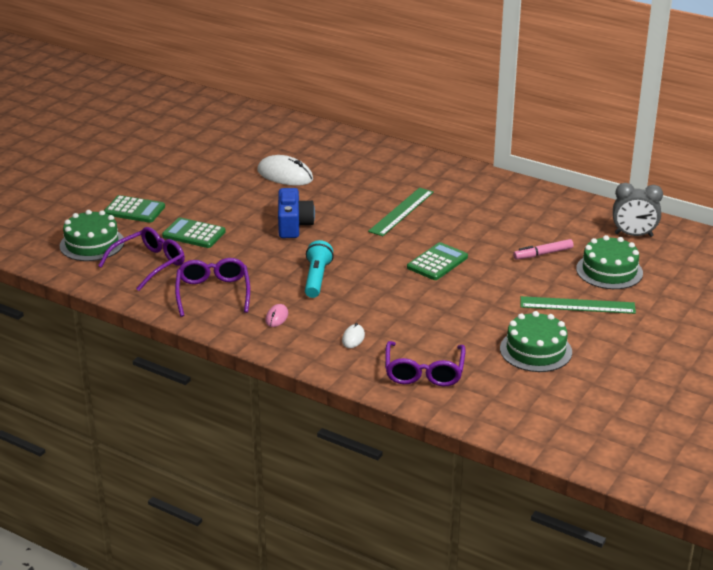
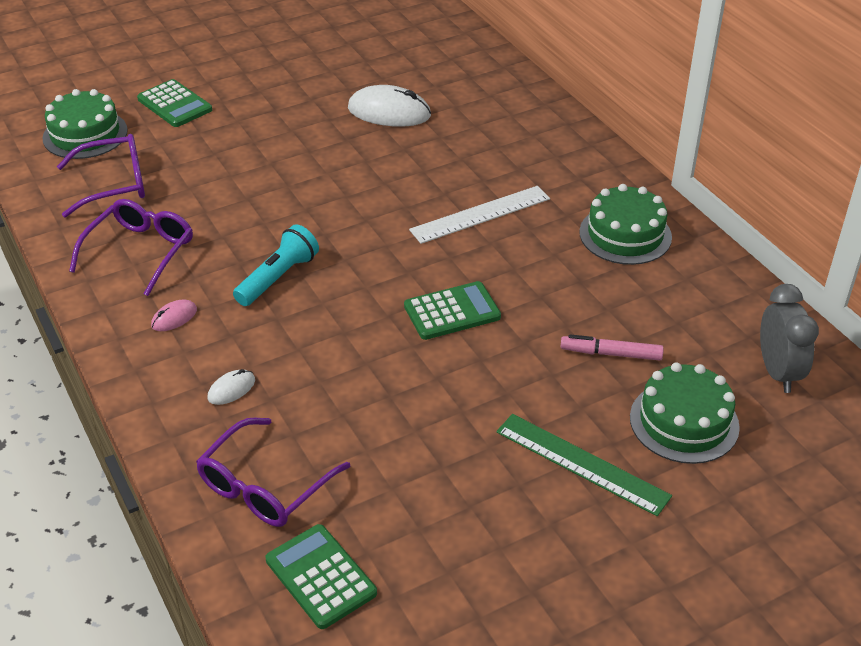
camera: 30 degrees right, 10 degrees up
(194, 234) = (204, 159): green calculator -> green calculator (321, 576)
(285, 175) = (389, 112): white mouse -> white mouse turned 45 degrees counterclockwise
(293, 225) = (329, 187): blue camera -> none
(401, 211) = (480, 214): green ruler -> white ruler
(535, 350) = (449, 518): green cake -> green cake (625, 234)
(633, 235) = (778, 372): grey clock -> grey clock turned 135 degrees counterclockwise

